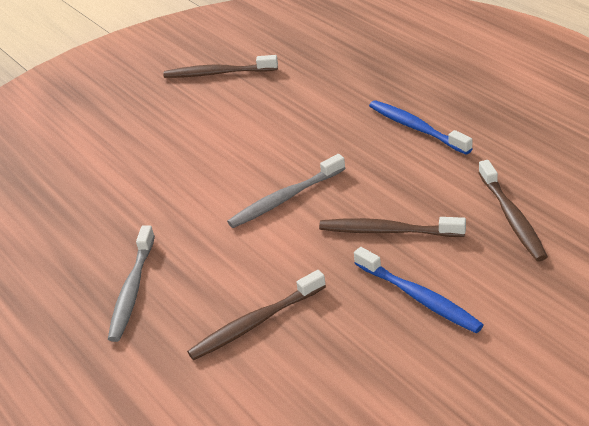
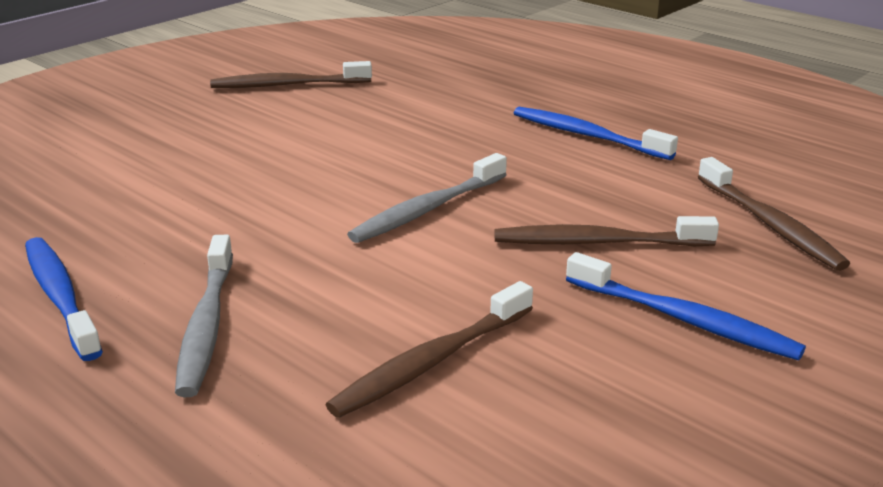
camera: 15 degrees left, 10 degrees down
(52, 265) = (60, 297): none -> blue toothbrush

